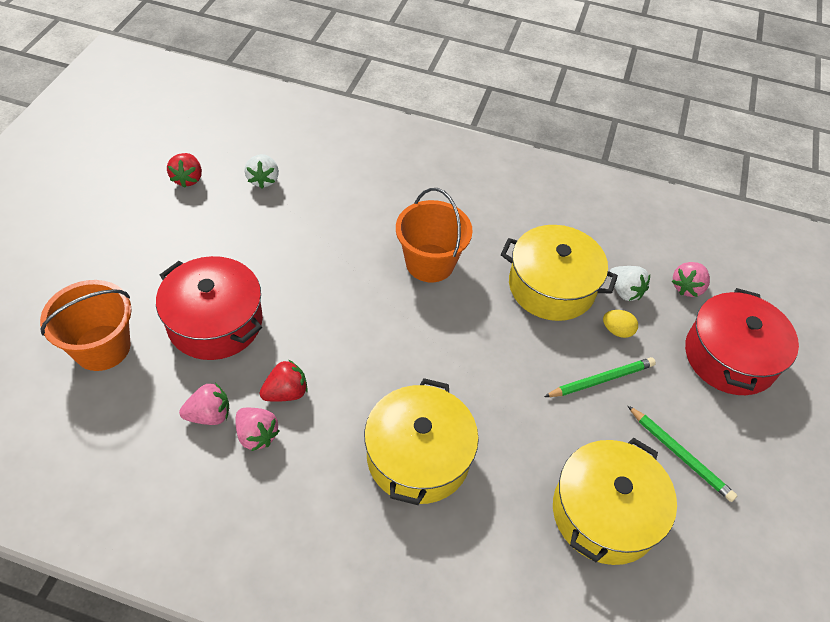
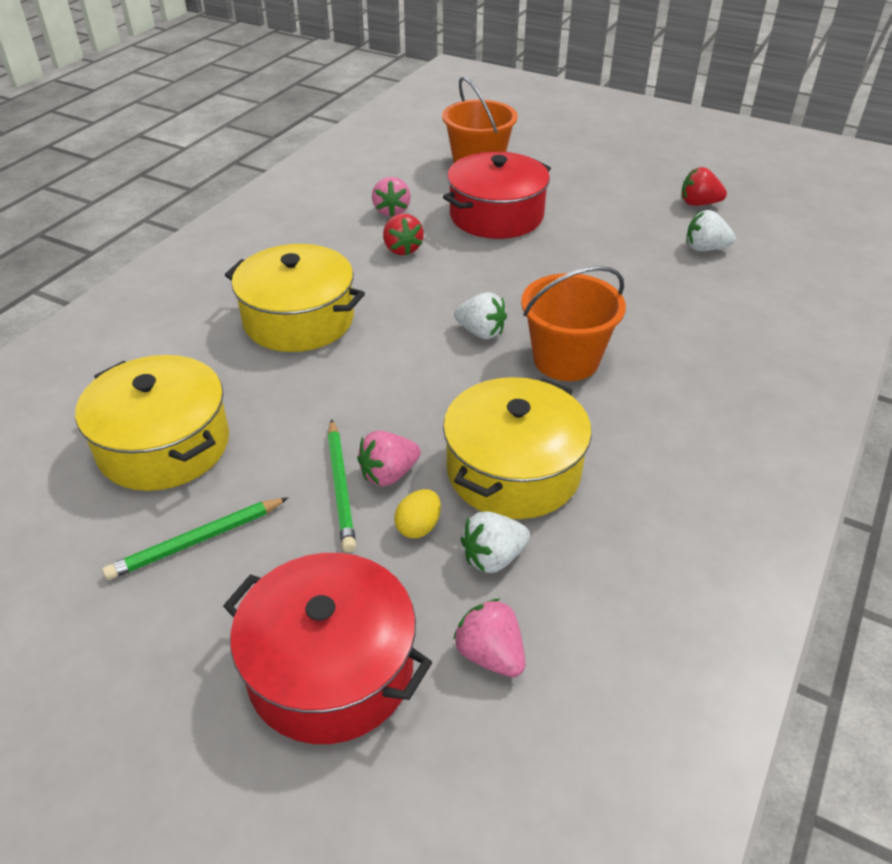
camera: 105 degrees right, 10 degrees down
(256, 435) = (361, 232): pink strawberry -> pink strawberry (389, 474)
(407, 317) = (481, 332): none -> white strawberry

